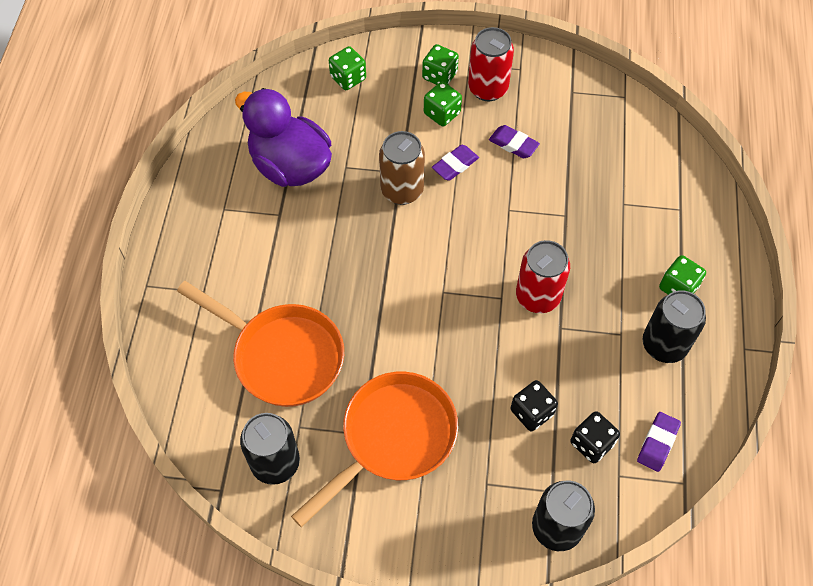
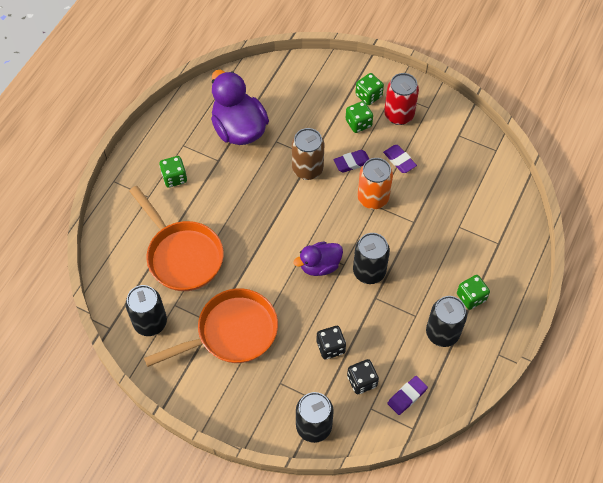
camera: 20 degrees right, 0 degrees up
(348, 78) = (303, 78): green dice -> green dice (174, 177)
(471, 309) = (319, 265): none -> purple duck
(501, 201) = (373, 198): none -> orange can
(537, 296) = (369, 271): red can -> black can

